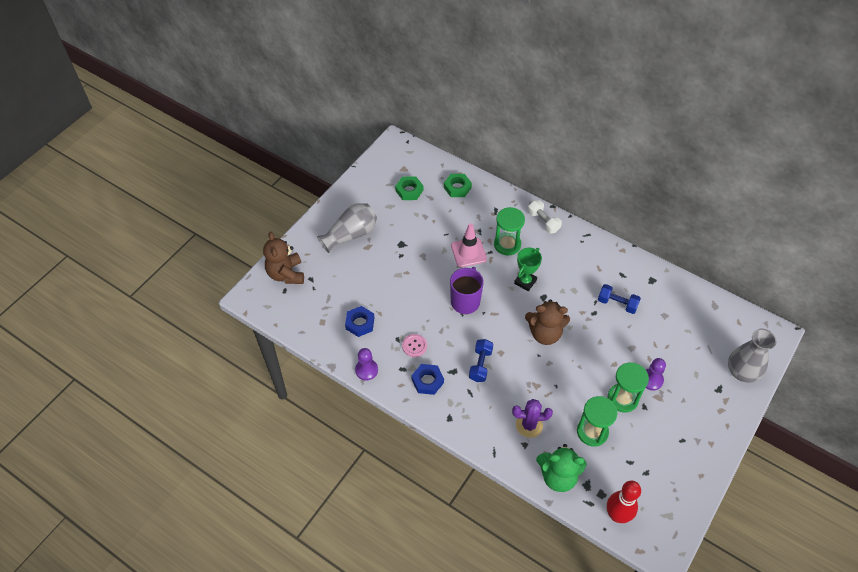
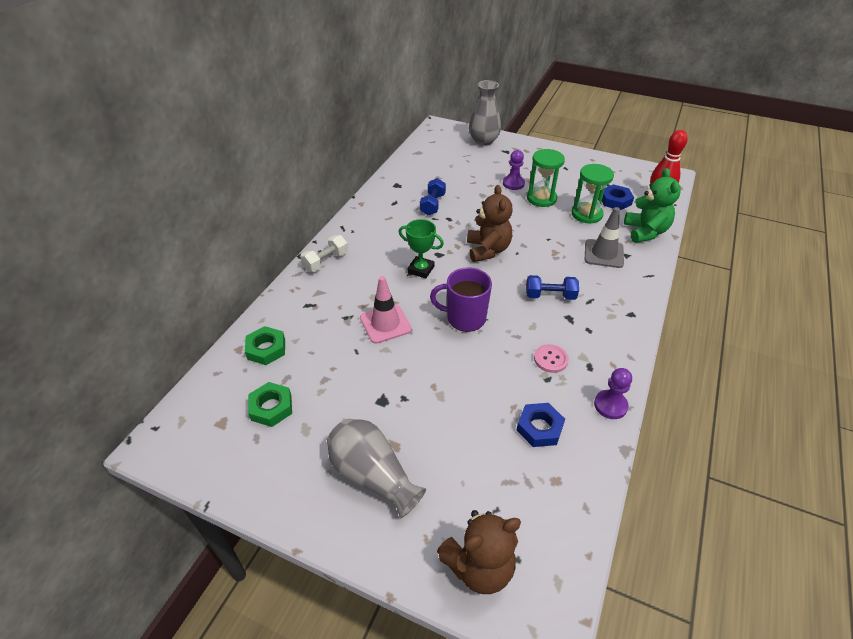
camera: 100 degrees left, 10 degrees down
(427, 381) = (594, 339): blue nut -> blue nut (615, 200)
(507, 244) = (366, 289): green hourglass -> none
(529, 425) = (603, 254): purple cactus -> grey traffic cone

